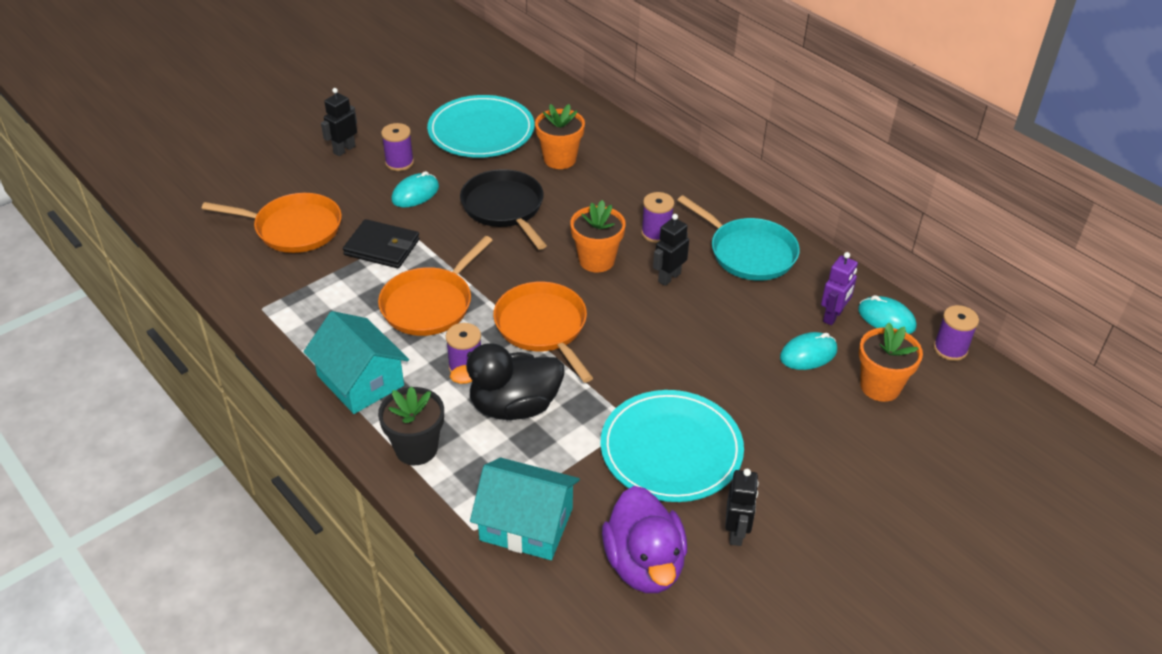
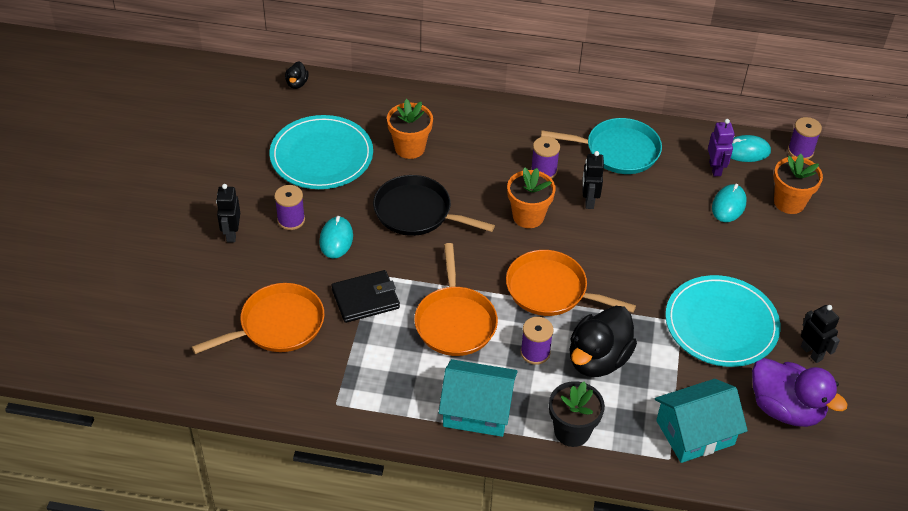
camera: 40 degrees left, 5 degrees up
(527, 73) = (297, 83): none -> black duck

